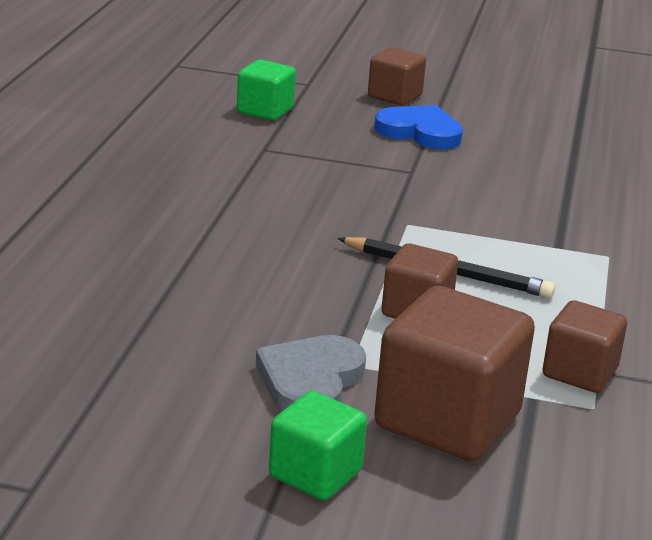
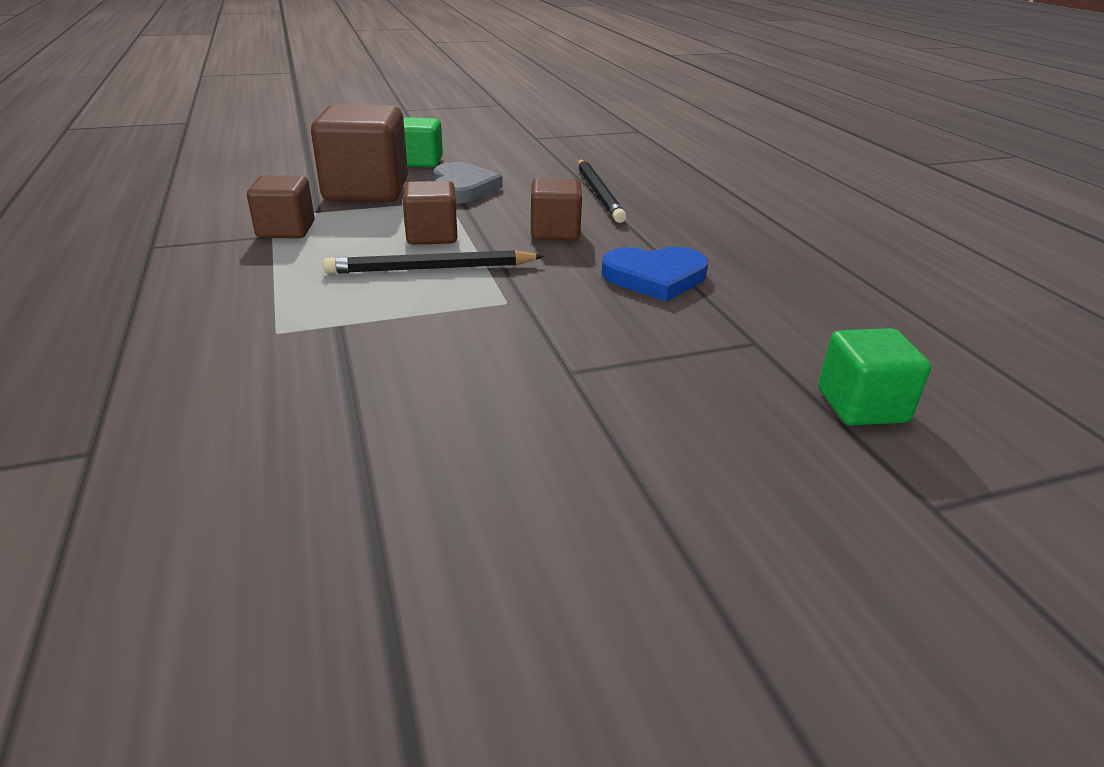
camera: 150 degrees right, 5 degrees up
(148, 313) = (598, 193): none -> black pencil
(395, 96) = (780, 543): brown cube -> brown cube (555, 232)
(420, 132) = (637, 454): blue heart -> blue heart (655, 277)

